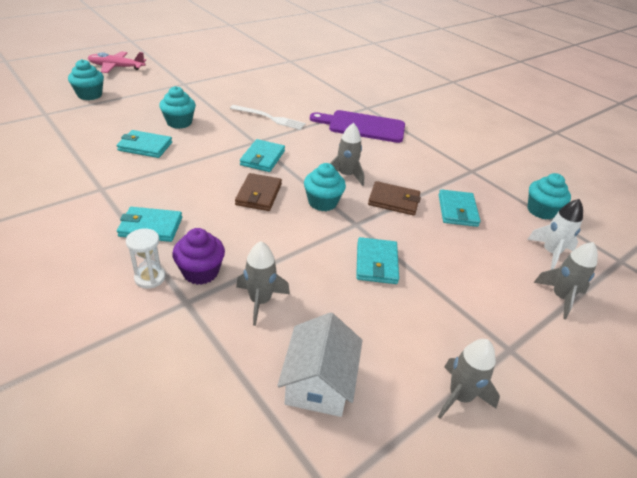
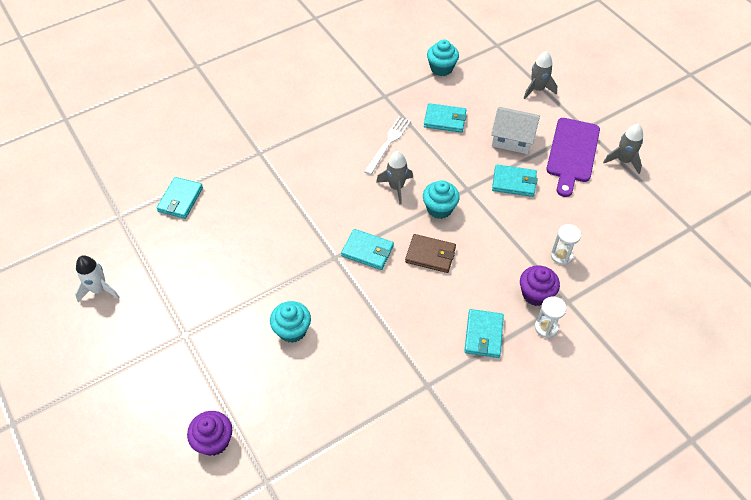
camera: 80 degrees left, 15 degrees up
(90, 95) = (214, 441): turquoise cupcake -> purple cupcake
(116, 67) = (122, 425): pink plane -> none
(145, 146) = (346, 358): turquoise wallet -> turquoise wallet (180, 199)
(260, 301) = (561, 256): grey rocket -> white hourglass
(270, 118) = (283, 243): white fork -> white fork (388, 143)
(318, 382) = (624, 227): white house -> white house (512, 139)
(362, 126) = (303, 162): purple cutting board -> purple cutting board (572, 153)
(394, 201) = (434, 159): brown wallet -> none
(550, 253) = (492, 79): white rocket -> white rocket (99, 289)

